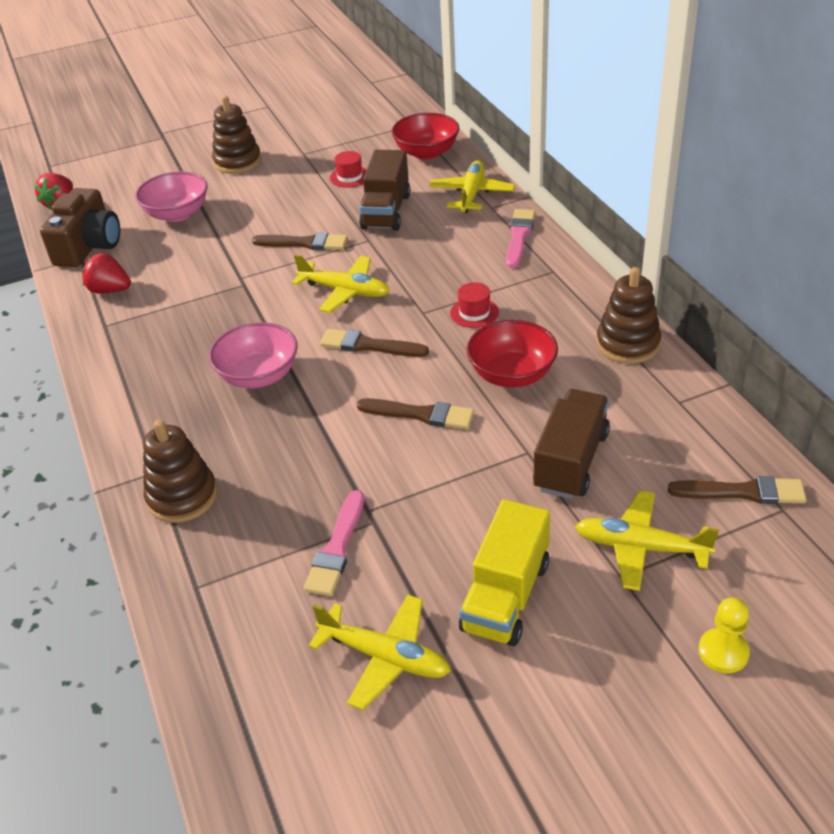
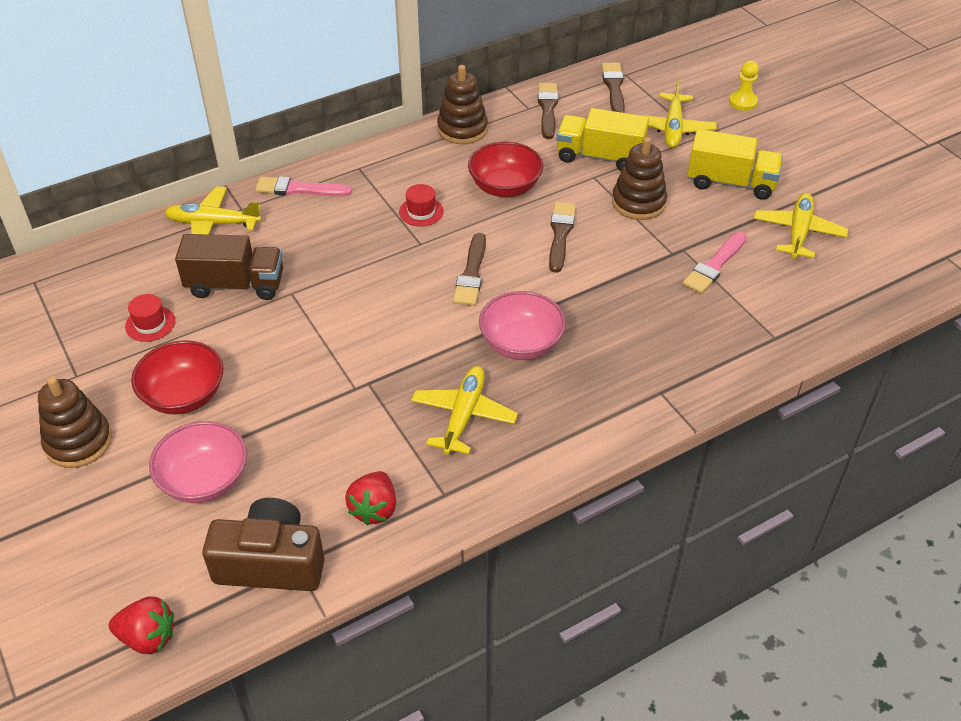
camera: 100 degrees left, 5 degrees up
(182, 496) = (686, 366): brown stacking toy -> brown stacking toy (638, 203)
(304, 243) = (291, 344): brown brush -> brown brush (547, 109)
(337, 548) = (714, 265): pink brush -> pink brush turned 120 degrees clockwise
(345, 291) = (384, 300): yellow plane -> yellow plane (463, 415)
(426, 152) = (110, 264): red bowl -> red bowl (184, 396)
(571, 461) = (599, 157): brown truck -> yellow truck

